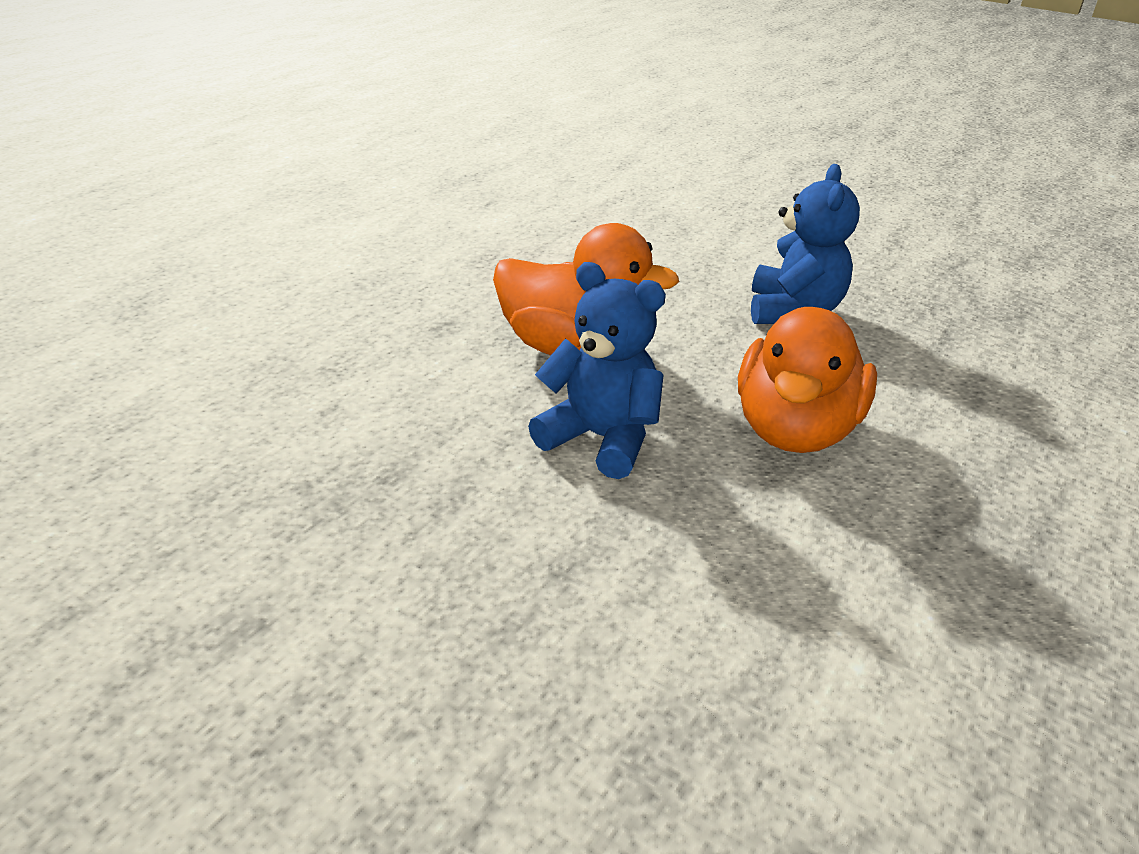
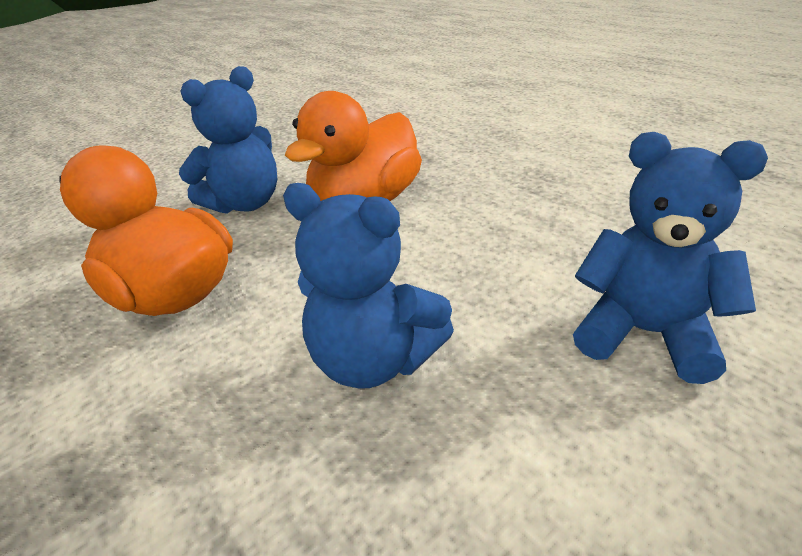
camera: 110 degrees right, 0 degrees up
(704, 230) = (645, 333): none -> blue teddy bear

